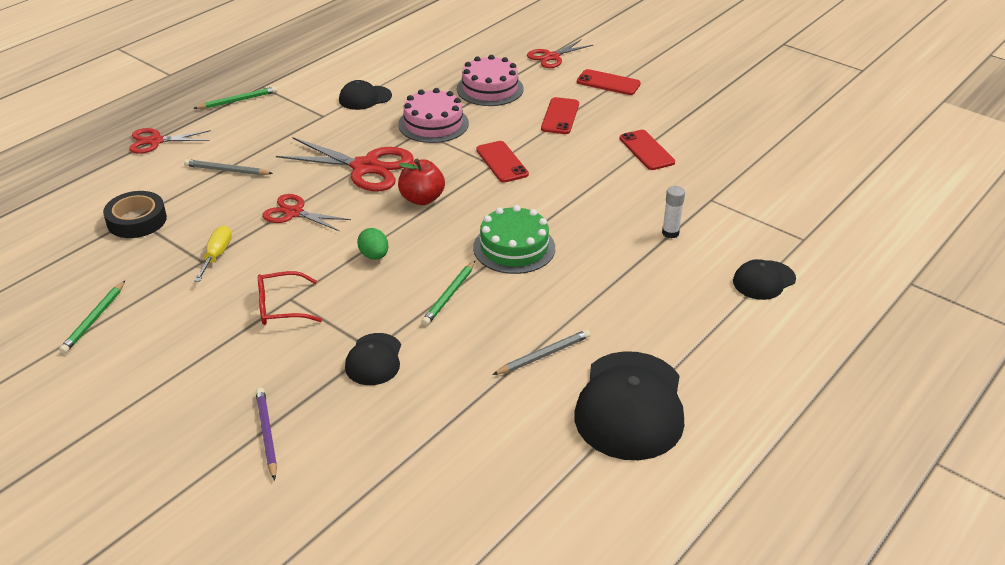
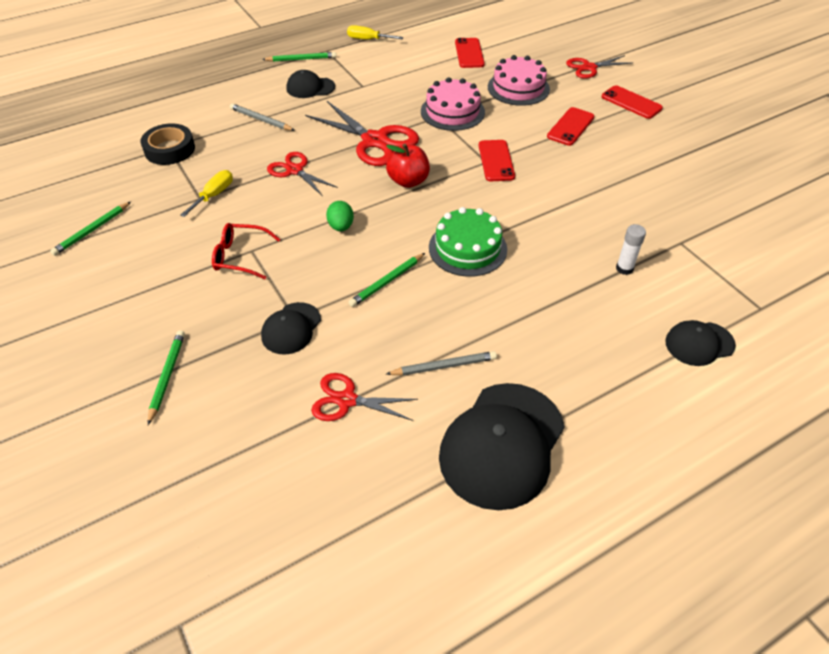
camera: 20 degrees right, 10 degrees up
(155, 141) = (220, 82): red scissors -> red scissors (347, 400)
(266, 434) = (167, 376): purple pencil -> green pencil
(303, 68) = (368, 39): none -> yellow screwdriver
(365, 98) = (405, 76): black cap -> black cap (310, 88)
(646, 150) = (638, 177): red phone -> red phone (469, 53)

